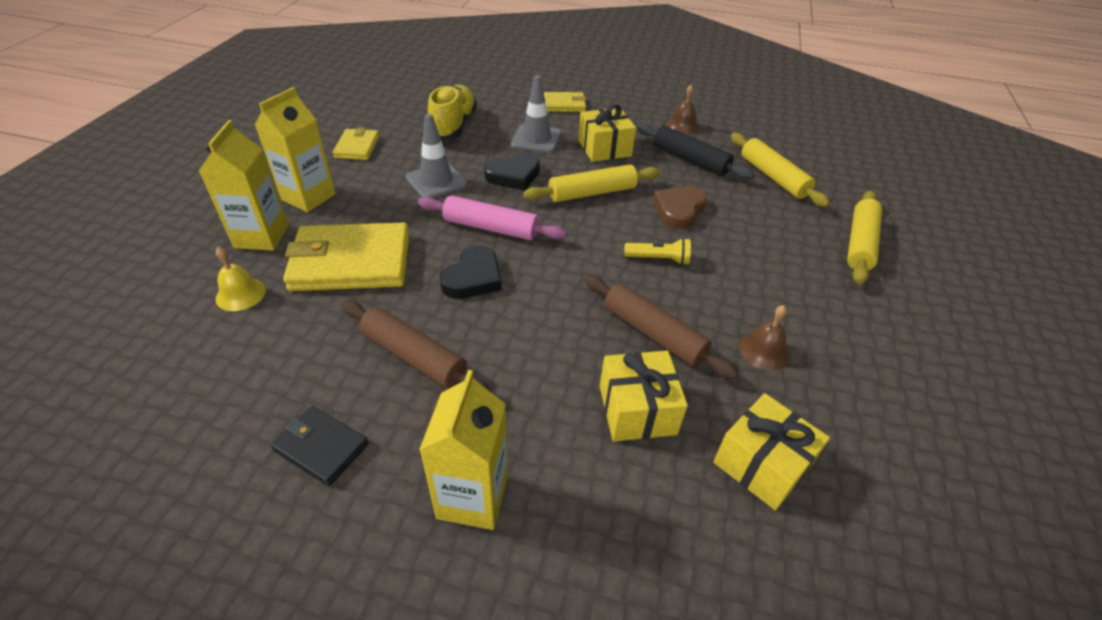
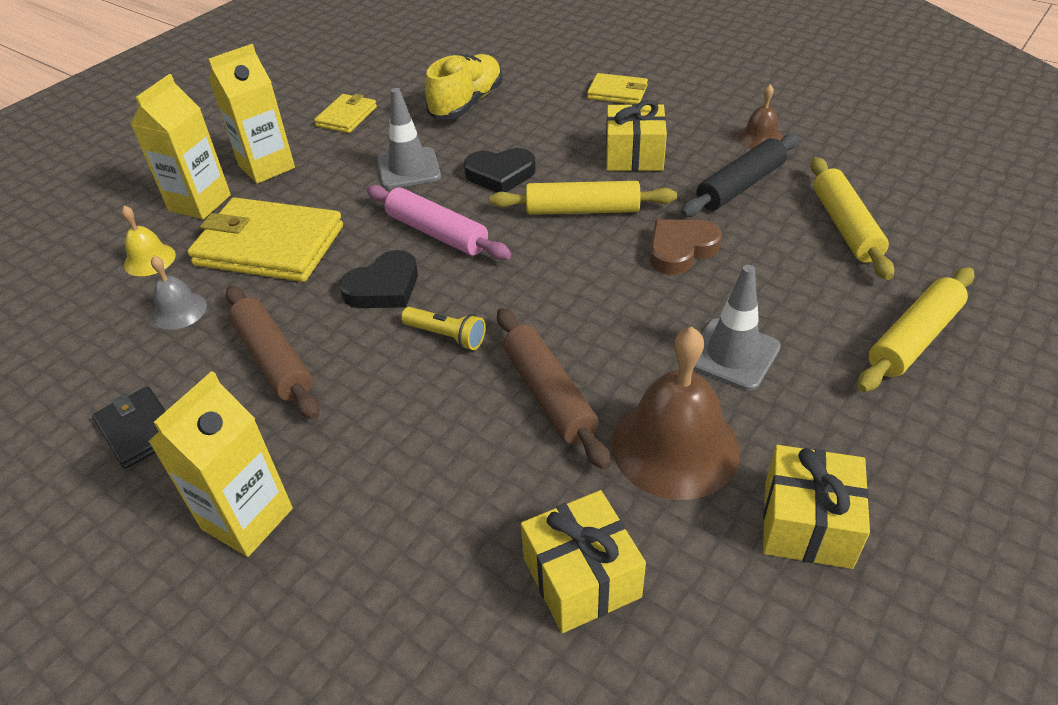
camera: 25 degrees right, 0 degrees up
(298, 333) = (179, 310): none -> grey bell
(536, 139) = (554, 133): grey traffic cone -> grey traffic cone (732, 354)
(637, 410) = (474, 476): yellow gift -> yellow gift (807, 524)
(658, 259) = (613, 306): yellow flashlight -> yellow flashlight (446, 336)
(690, 160) = (740, 186): black rolling pin -> black rolling pin turned 75 degrees clockwise
(763, 350) = (675, 446): brown bell -> brown bell, size x1.95

